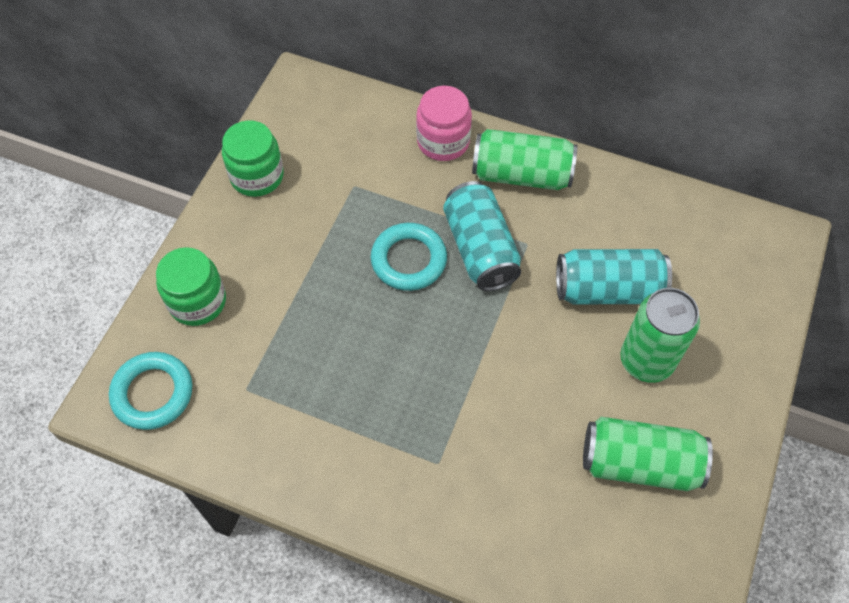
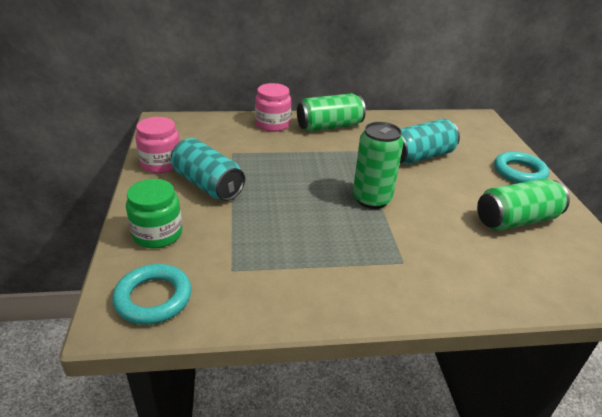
camera: 30 degrees left, 25 degrees down
(257, 176) = (161, 163): green jar -> pink jar
(409, 260) = (295, 174): turquoise ring -> turquoise ring (519, 172)
(480, 249) = (334, 159): turquoise can -> turquoise can (208, 185)
(646, 360) = (470, 177): green can -> green can (371, 199)

